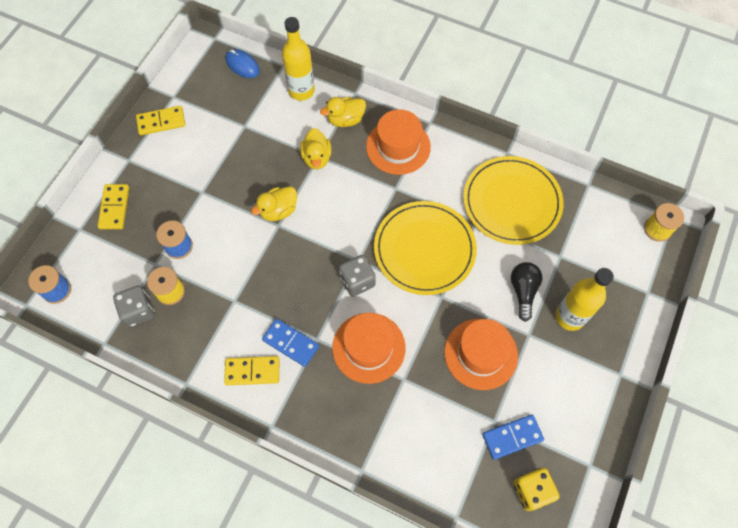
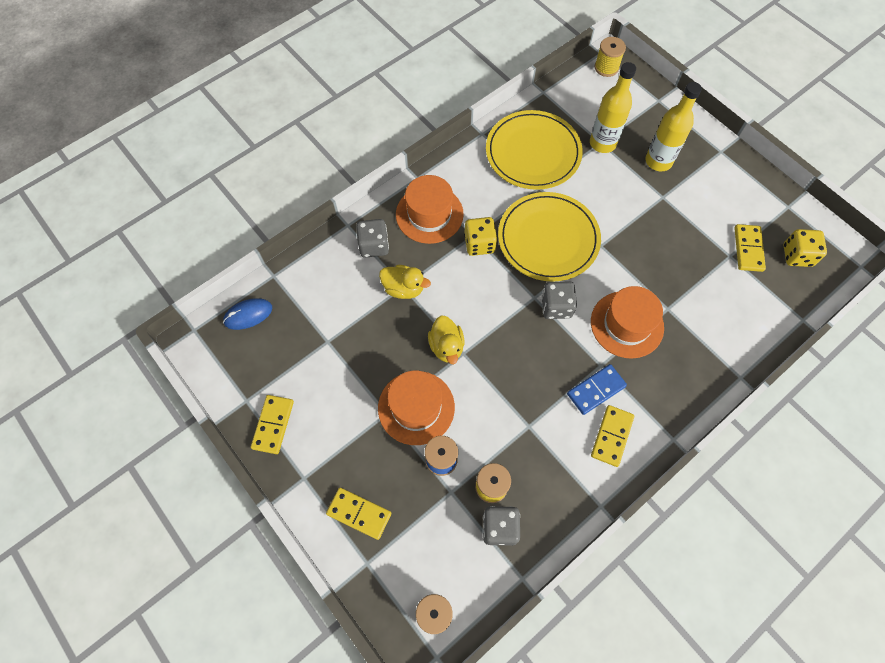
camera: 65 degrees left, 0 degrees up
(301, 91) = (316, 271): yellow bottle -> yellow bottle (602, 143)
(345, 120) = (374, 246): yellow duck -> grey dice
(389, 196) = (479, 244): none -> yellow dice
(481, 354) = (666, 239): orange hat -> orange hat (416, 407)
(512, 437) = (748, 249): blue domino -> yellow domino
(523, 291) = (622, 183): black light bulb -> none

